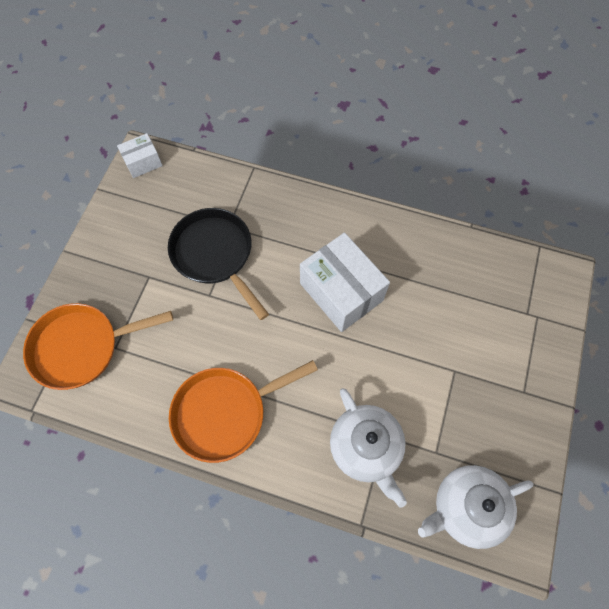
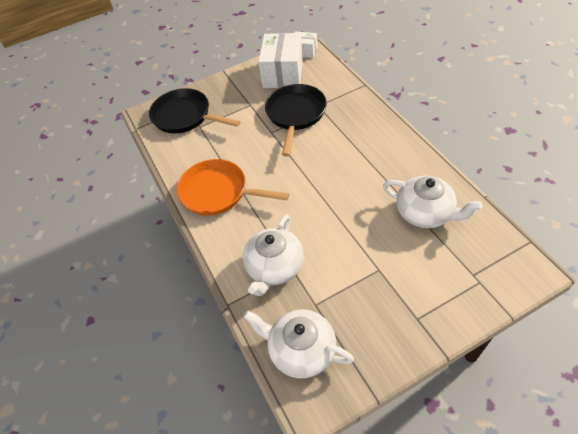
camera: 50 degrees right, 15 degrees down
(82, 347) = (185, 116): orange pan -> black pan
(341, 292) = (349, 177): white box -> white box (283, 73)
(441, 280) = (425, 213): none -> white teapot

